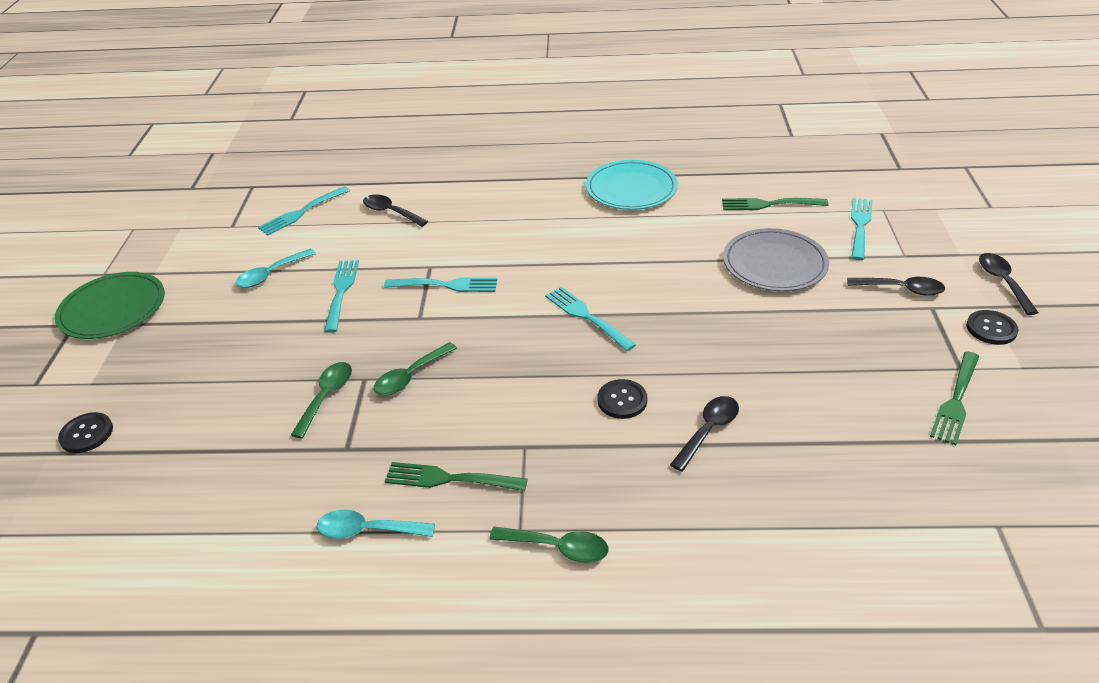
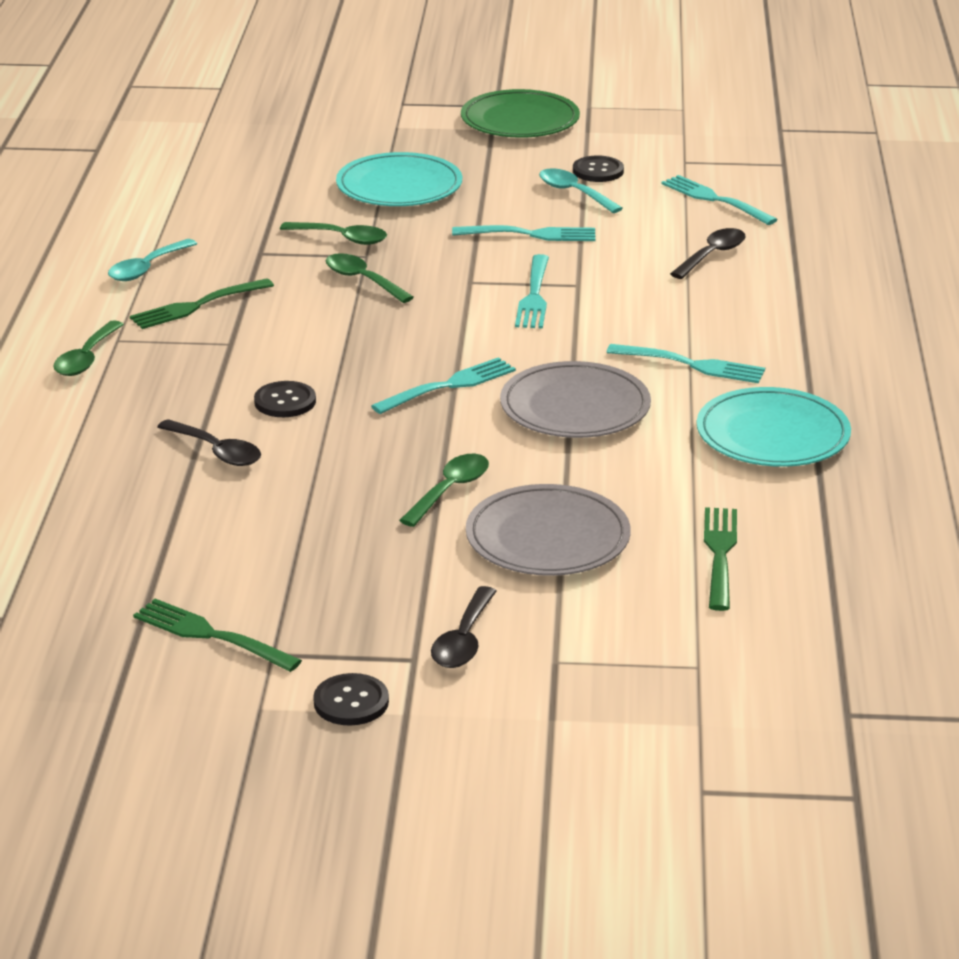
camera: 90 degrees right, 10 degrees down
(86, 434) = (321, 135): black button -> black button (598, 171)
(226, 370) = (399, 186): none -> turquoise plate
(367, 530) = (147, 268): turquoise spoon -> turquoise spoon turned 150 degrees counterclockwise
(450, 479) = (198, 305): green fork -> green fork turned 135 degrees counterclockwise
(609, 260) = (575, 407): none -> grey plate
(730, 306) = (450, 490): none -> green spoon
(860, 226) = (645, 633): turquoise fork -> turquoise fork (690, 365)
(1002, 282) = (466, 744): black spoon -> none

